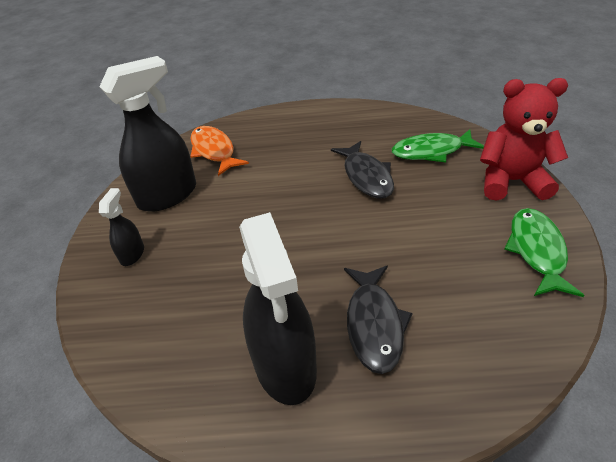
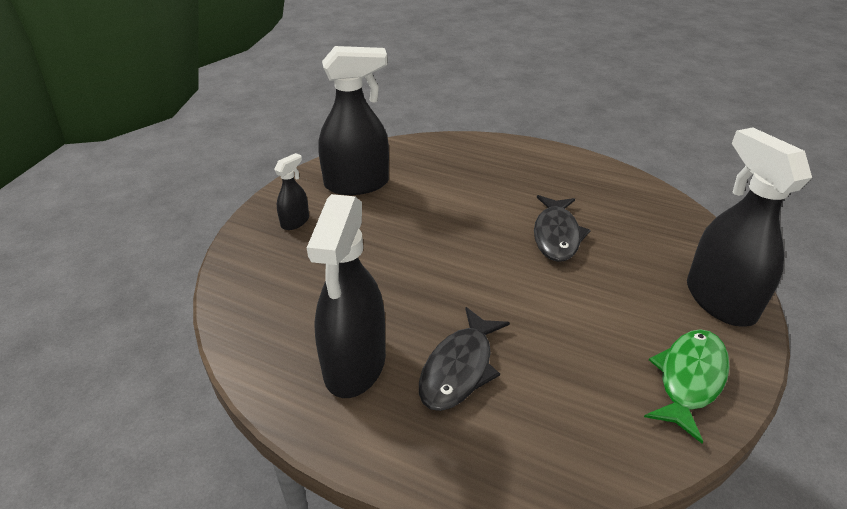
camera: 25 degrees right, 5 degrees down
(214, 151) = (425, 159): orange fish -> none
(431, 151) = (649, 236): green fish -> none
(511, 181) = (719, 300): red teddy bear -> black spray bottle

